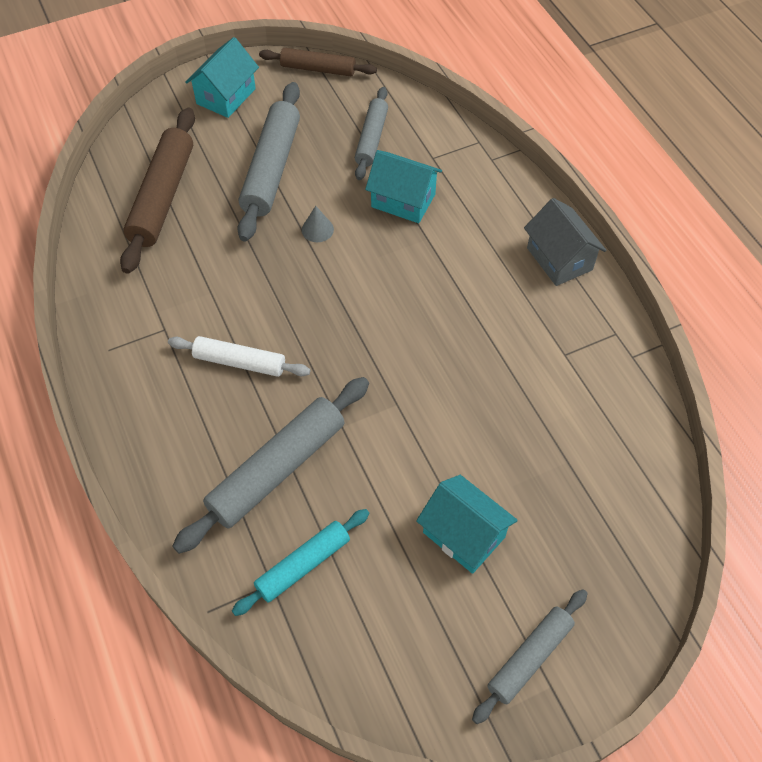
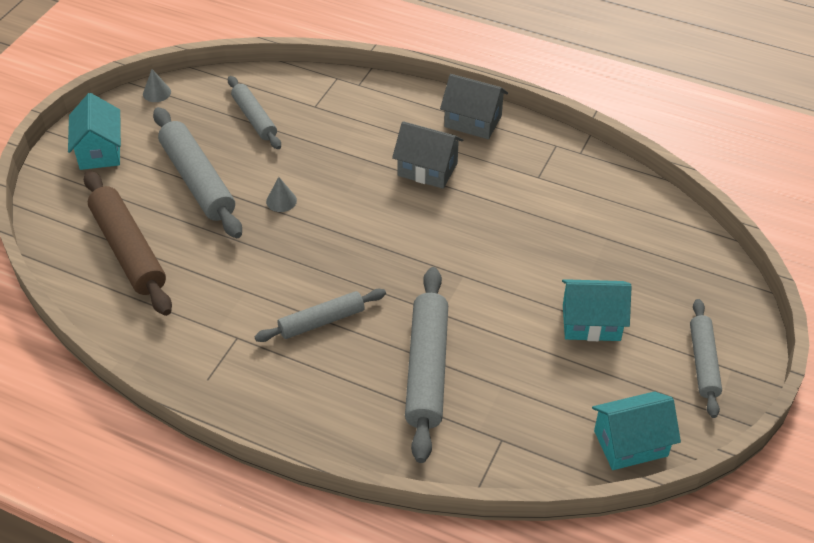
camera: 40 degrees left, 10 degrees down
(239, 362) = (321, 321): white rolling pin -> grey rolling pin
(303, 565) = (510, 413): turquoise rolling pin -> none
(318, 69) = (157, 93): brown rolling pin -> grey cone
(403, 200) = (324, 146): turquoise house -> turquoise house (630, 443)
(469, 280) = (427, 169): none -> grey house

